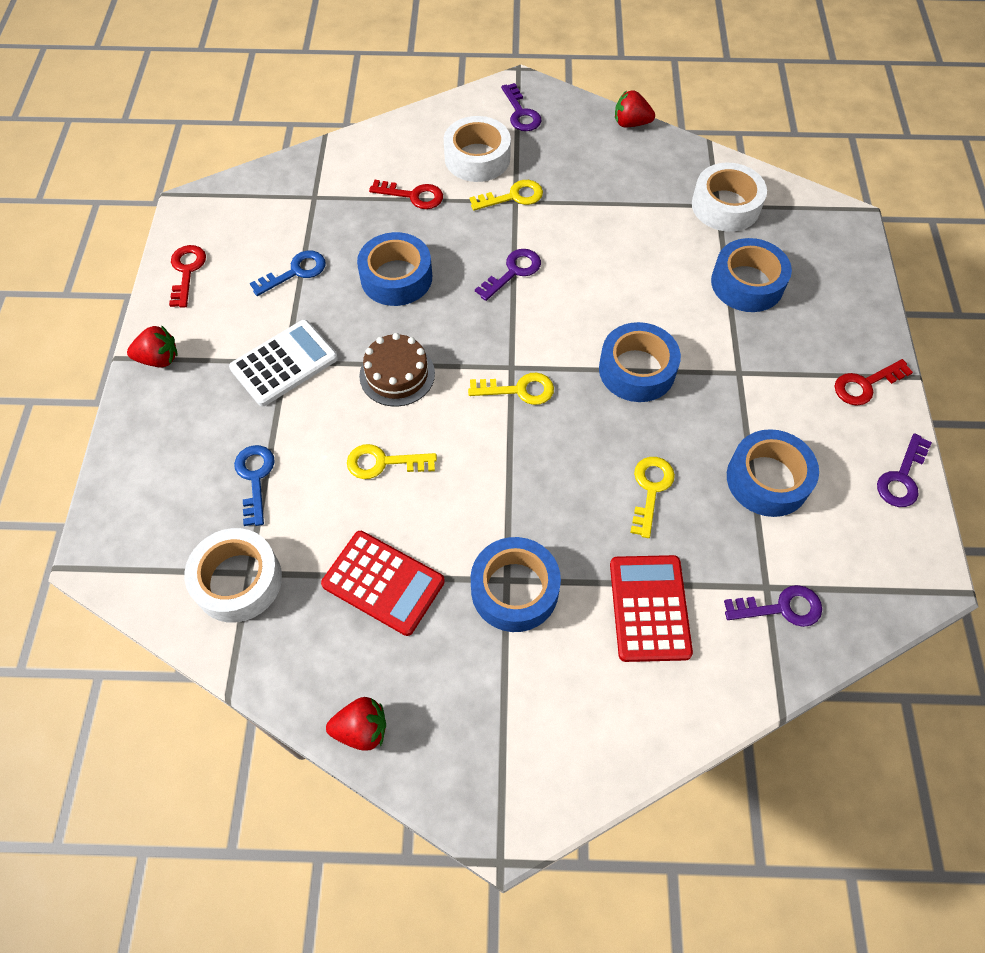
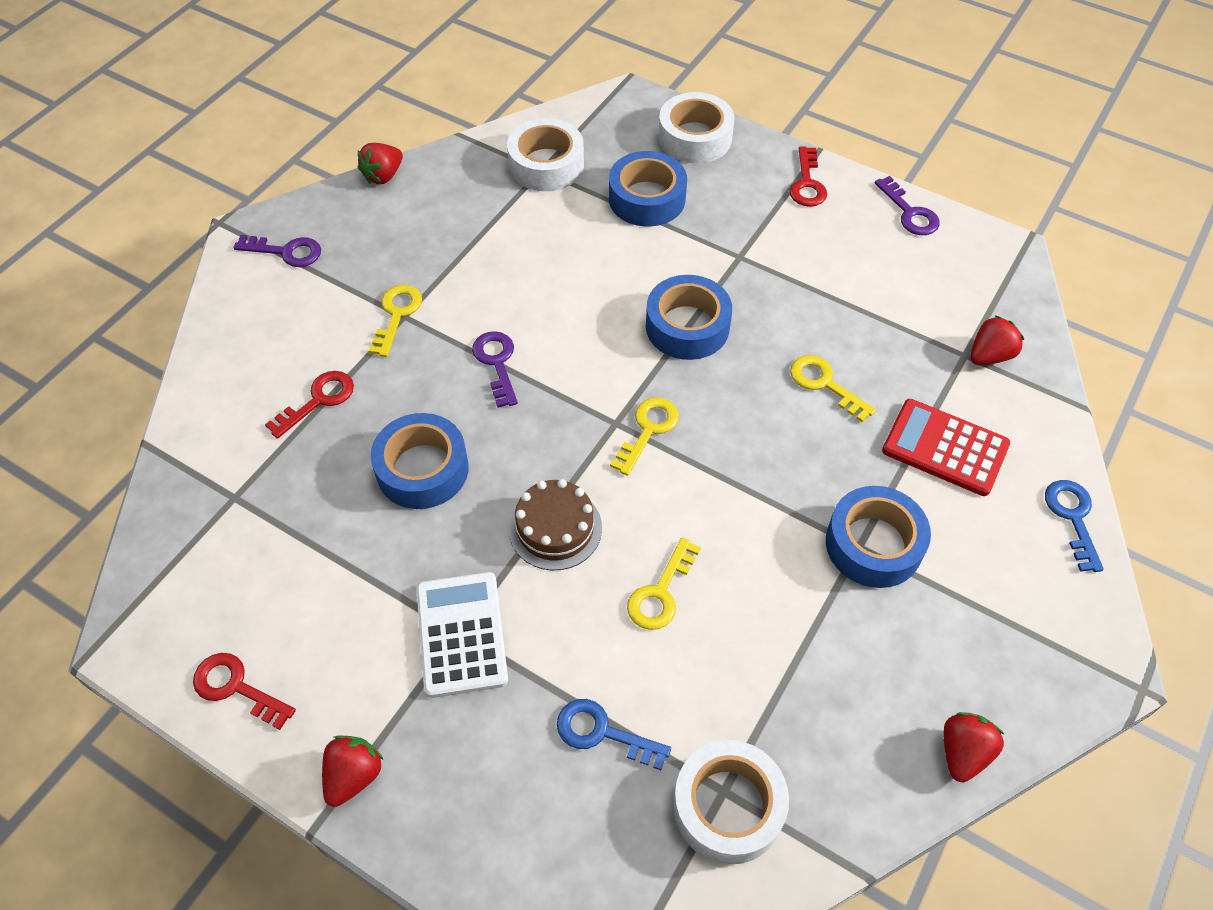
camera: 60 degrees left, 5 degrees down
(295, 272) = (335, 566): blue key -> blue key (1072, 517)
(383, 583) = (807, 658): red calculator -> none
(477, 158) = (315, 318): white tape -> white tape (695, 138)
(767, 479) = (862, 297): blue tape -> none
(781, 608) = (989, 356): purple key -> red strawberry

